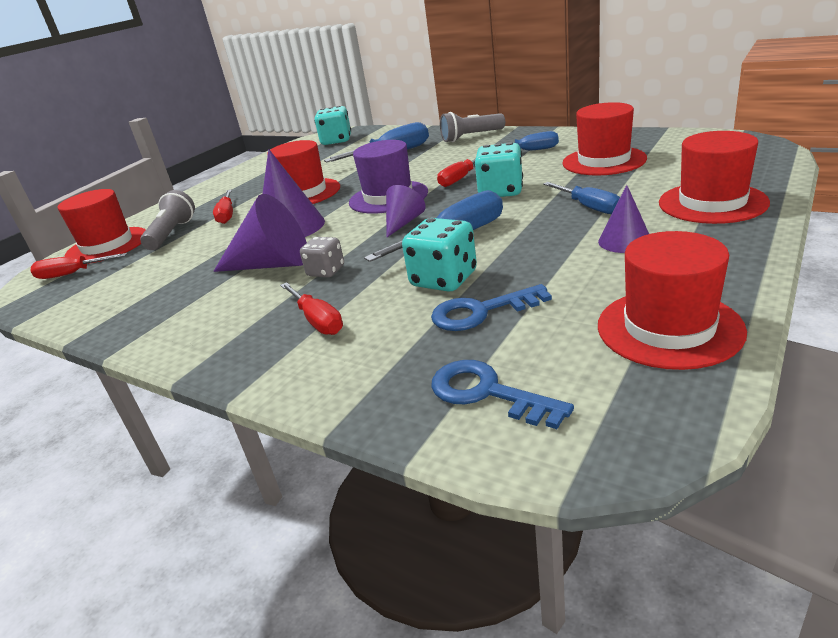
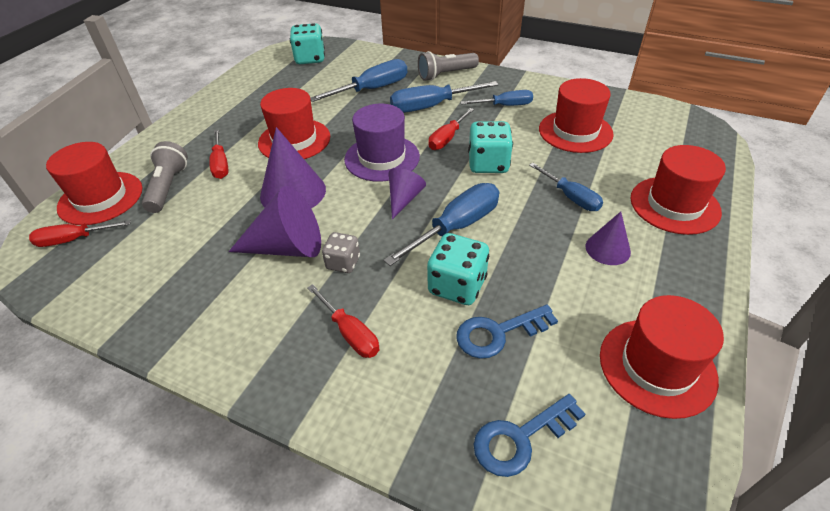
camera: 10 degrees left, 15 degrees up
(450, 159) = (431, 106): none -> blue screwdriver
(487, 393) = (520, 438): blue key -> blue key turned 60 degrees counterclockwise

